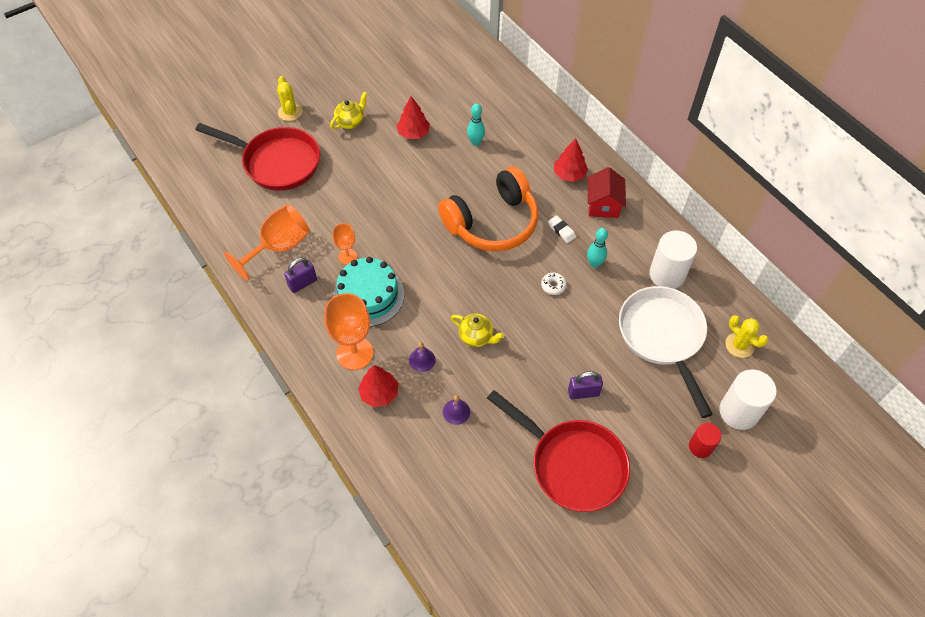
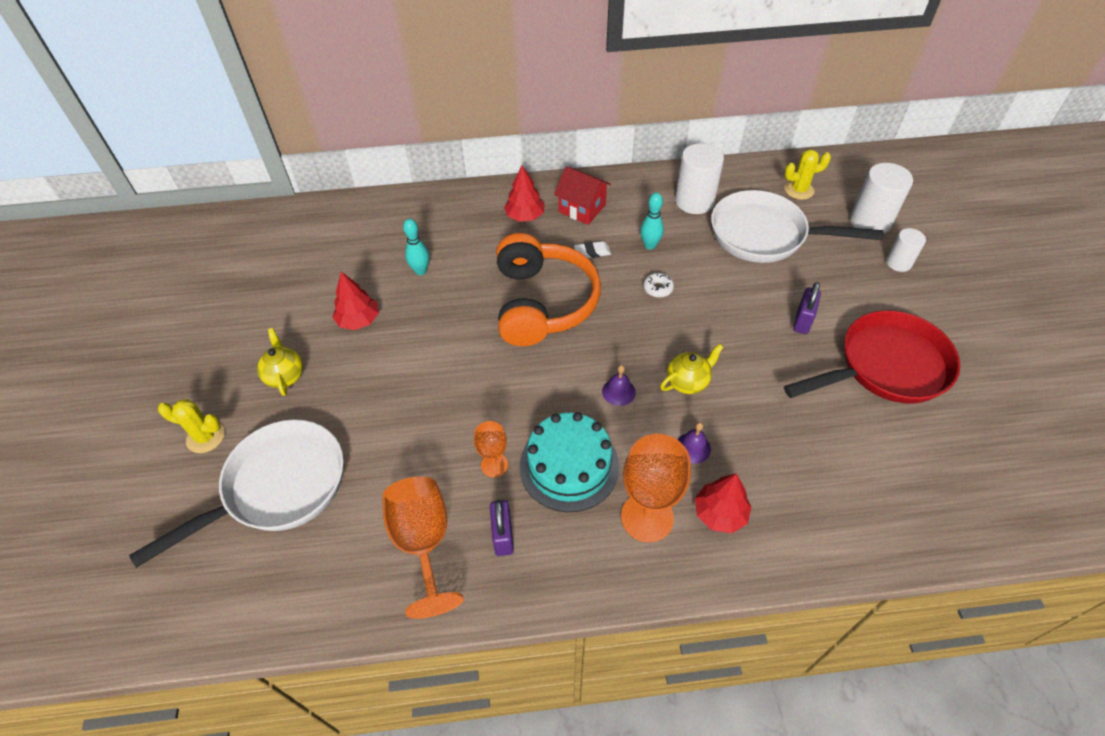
camera: 60 degrees left, 5 degrees down
(277, 162) = (278, 487): red pan -> white pan
(456, 412) = (779, 443): purple bell -> purple bell (618, 391)
(700, 447) = (898, 263): red cylinder -> white cylinder

